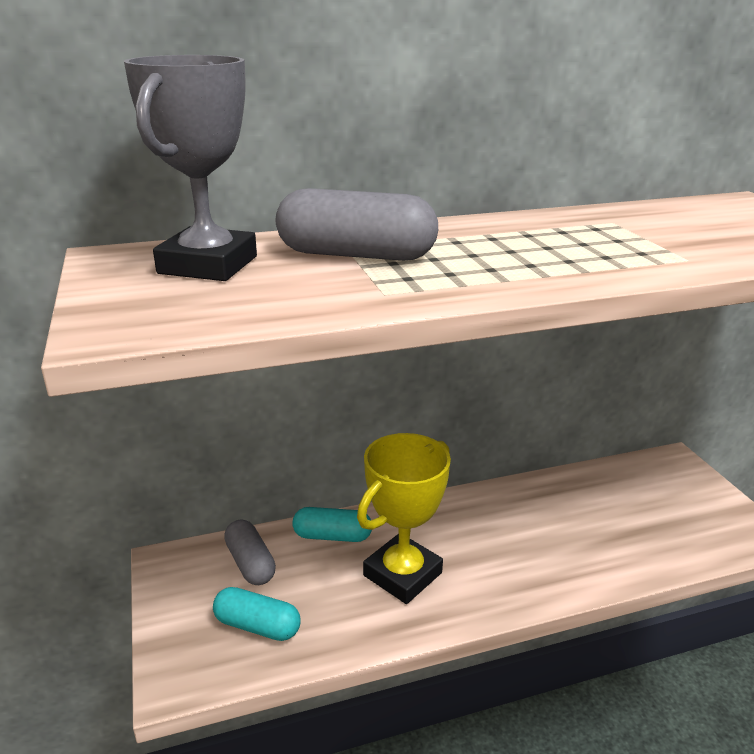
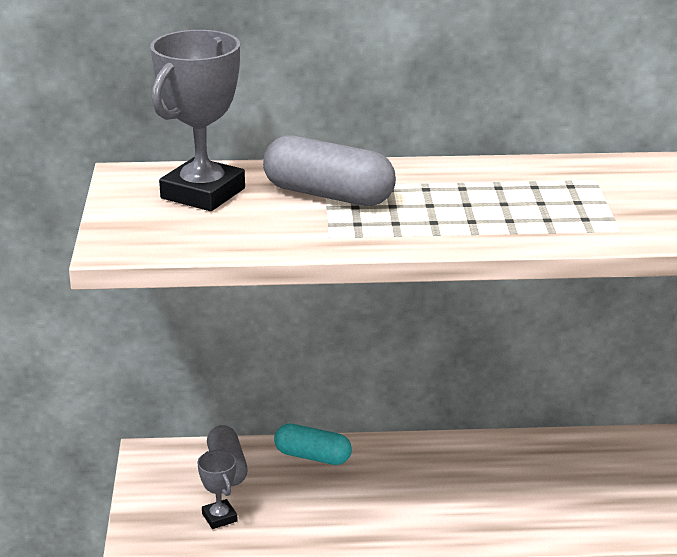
camera: 15 degrees right, 0 degrees up
(257, 626) = (219, 517): turquoise capsule -> grey trophy
(402, 574) = (367, 499): yellow trophy -> none

